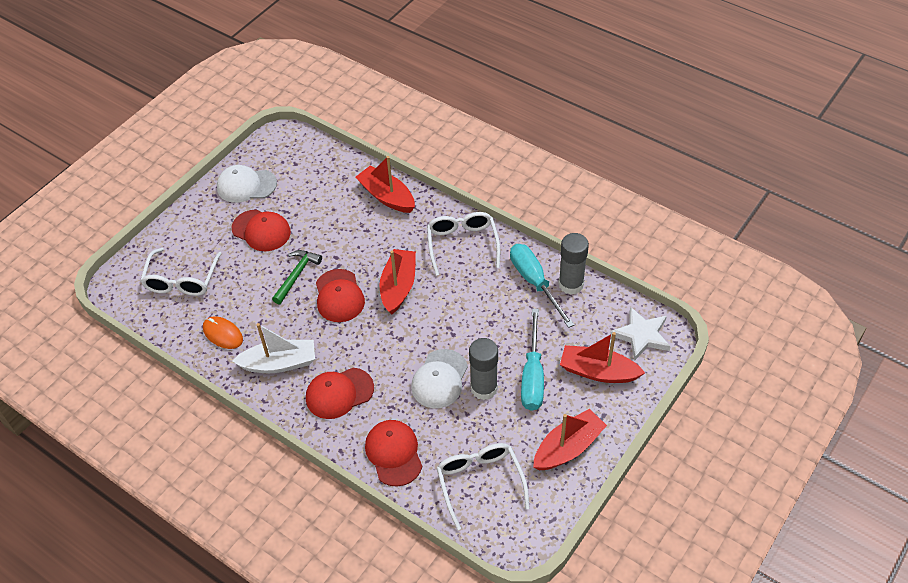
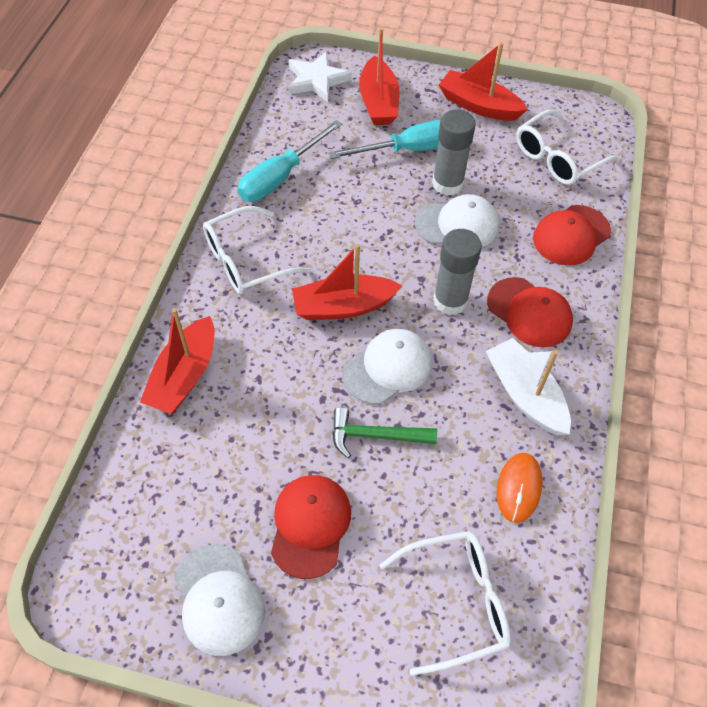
camera: 115 degrees left, 5 degrees up
(339, 296) = (388, 368): red cap -> white cap
(571, 284) = (270, 146): grey glue stick -> grey glue stick (450, 301)

